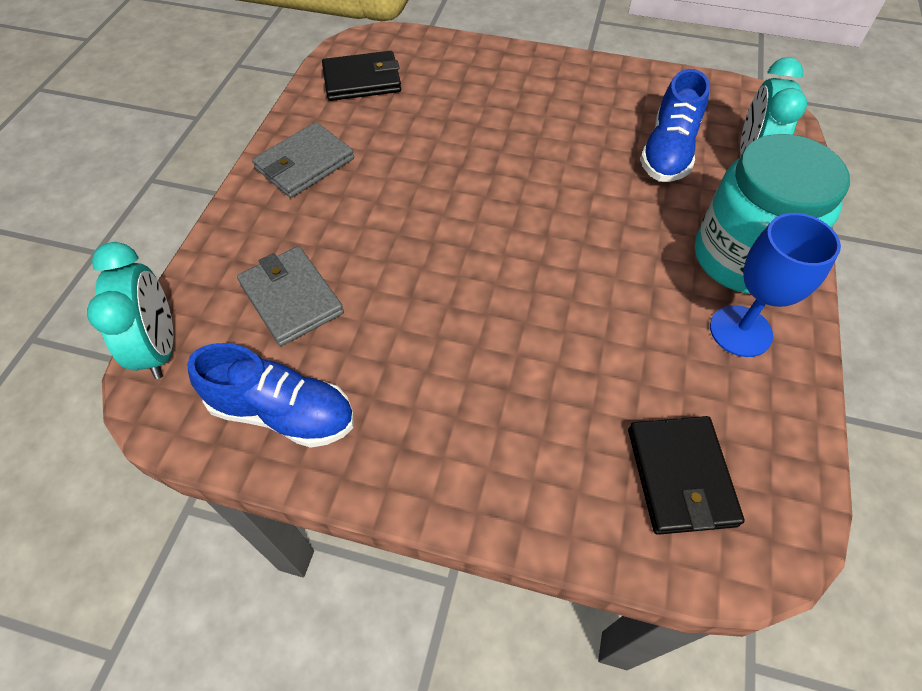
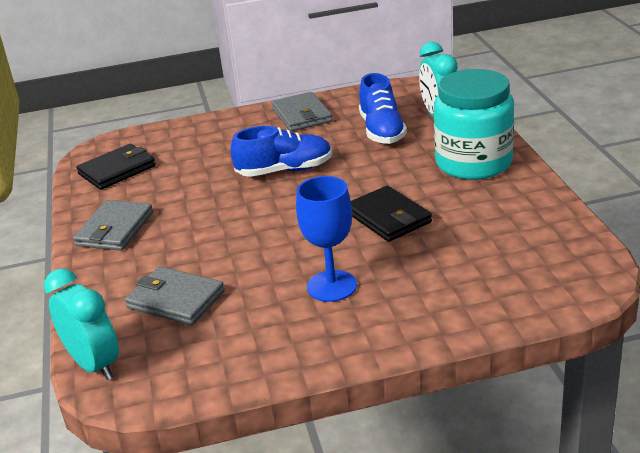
camera: 25 degrees left, 25 degrees down
(283, 412) = (227, 355): blue shoe -> blue shoe (284, 170)
(595, 86) = (302, 115): none -> grey wallet
(680, 476) = (519, 272): black wallet -> black wallet (388, 217)
(740, 331) = (500, 196): blue goblet -> blue goblet (332, 286)

